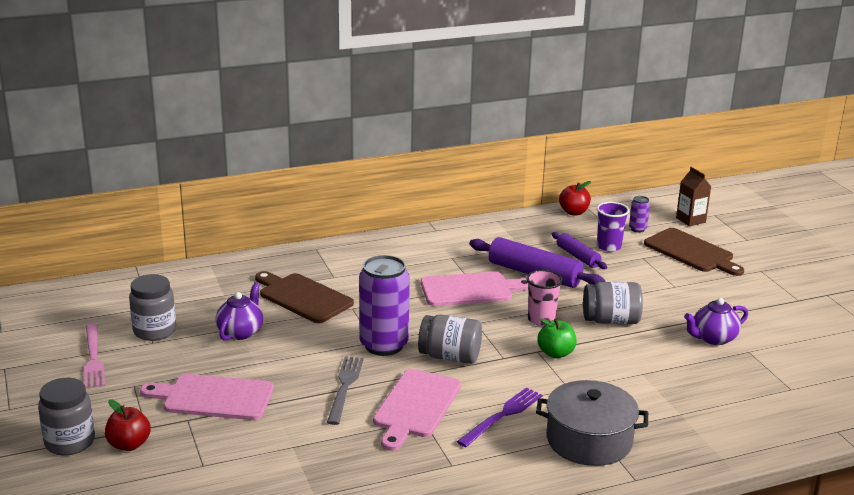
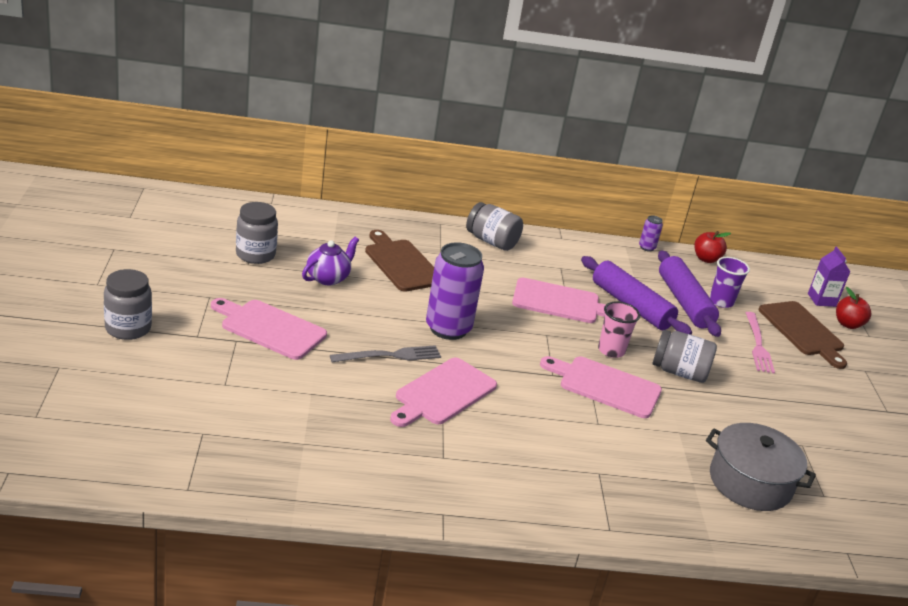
camera: 15 degrees right, 5 degrees up
(93, 358) = (190, 262): pink fork -> pink fork (758, 344)
(129, 444) = (175, 346): red apple -> red apple (848, 324)
(345, 387) = (389, 356): grey fork -> grey fork turned 45 degrees clockwise
(450, 357) = (502, 358): grey jar -> grey jar (491, 241)
(502, 416) = (518, 428): purple fork -> none
(556, 353) = (605, 386): green apple -> pink cutting board
(578, 257) = (684, 302): purple rolling pin -> purple rolling pin, size x1.72
(589, 440) = (587, 478): grey pot -> grey pot (750, 482)
(637, 229) = (761, 293): purple can -> purple can (647, 247)
(690, 220) = (821, 300): brown carton -> purple carton
(713, 338) = (773, 421): purple teapot -> none

